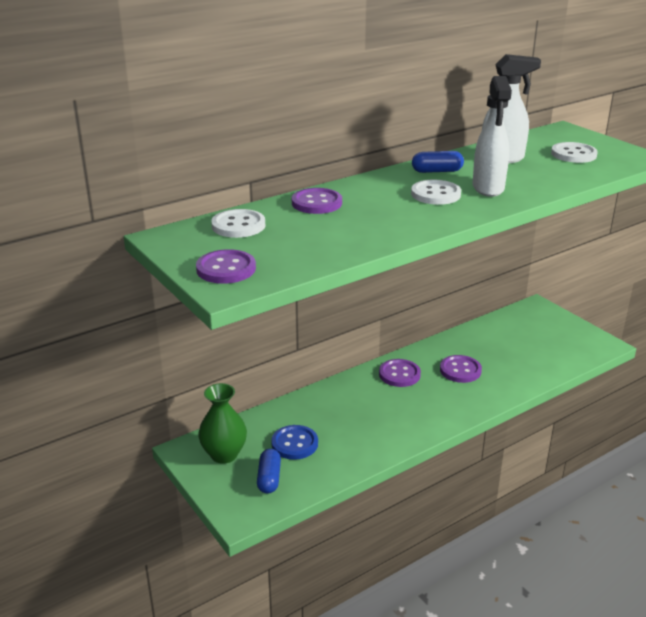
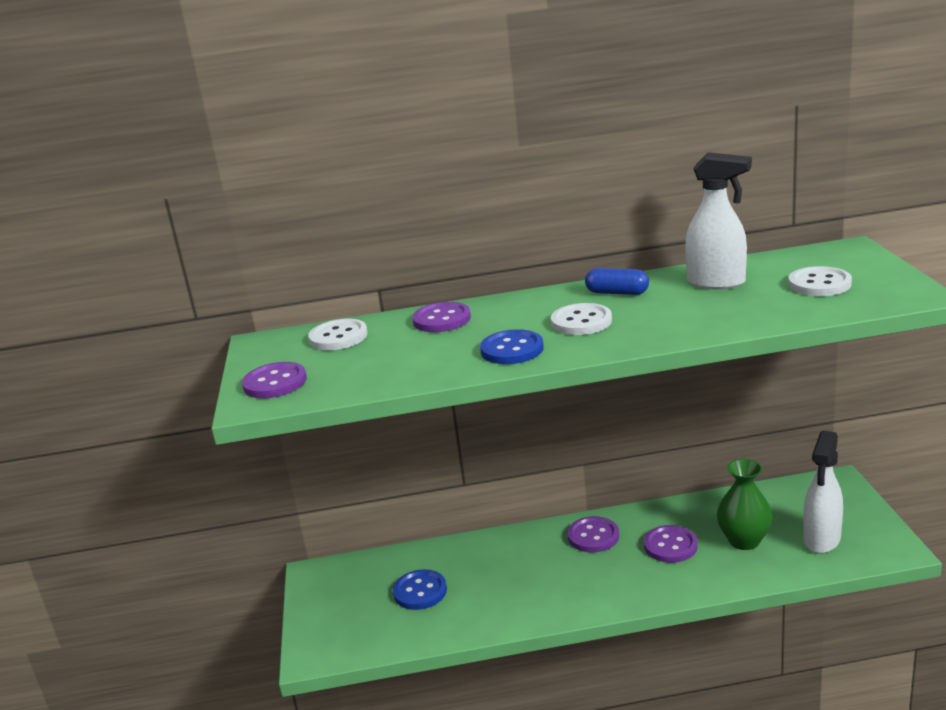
camera: 30 degrees right, 5 degrees down
(224, 454) = (344, 586): green vase -> green vase (744, 541)
(269, 478) = (367, 623): blue capsule -> none
(406, 220) = (512, 349): none -> blue button
(488, 188) = (652, 320): white spray bottle -> white spray bottle (821, 540)

